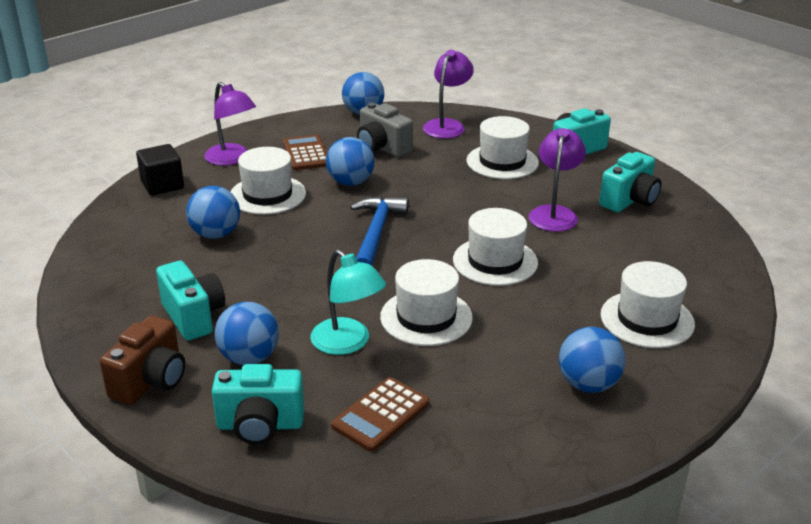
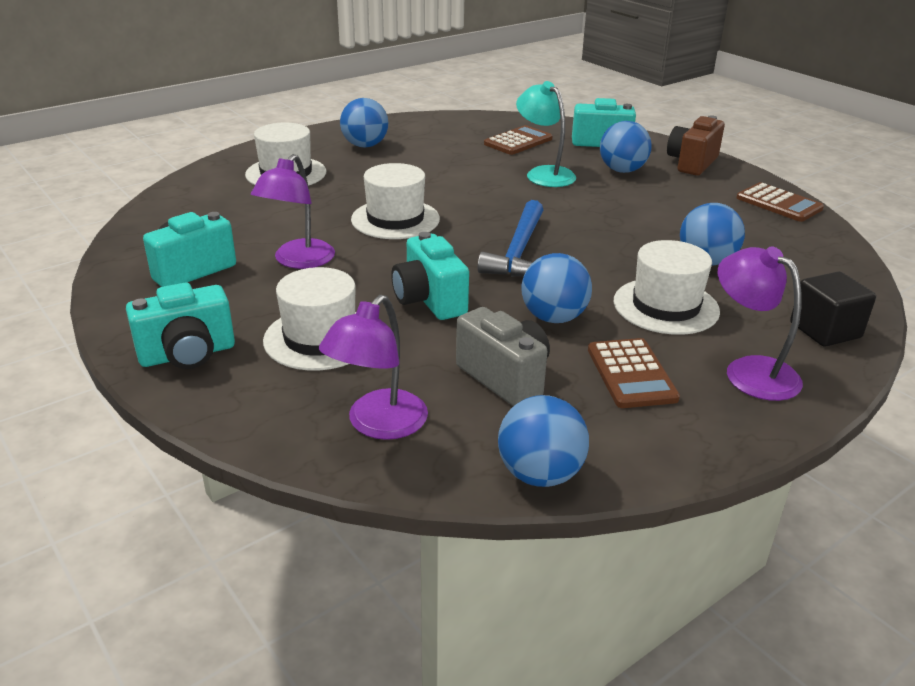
camera: 175 degrees left, 0 degrees up
(93, 312) = (779, 203): none -> brown calculator
(193, 317) = (684, 196): turquoise camera -> turquoise camera (429, 300)
(426, 317) = (476, 184): white hat -> none

